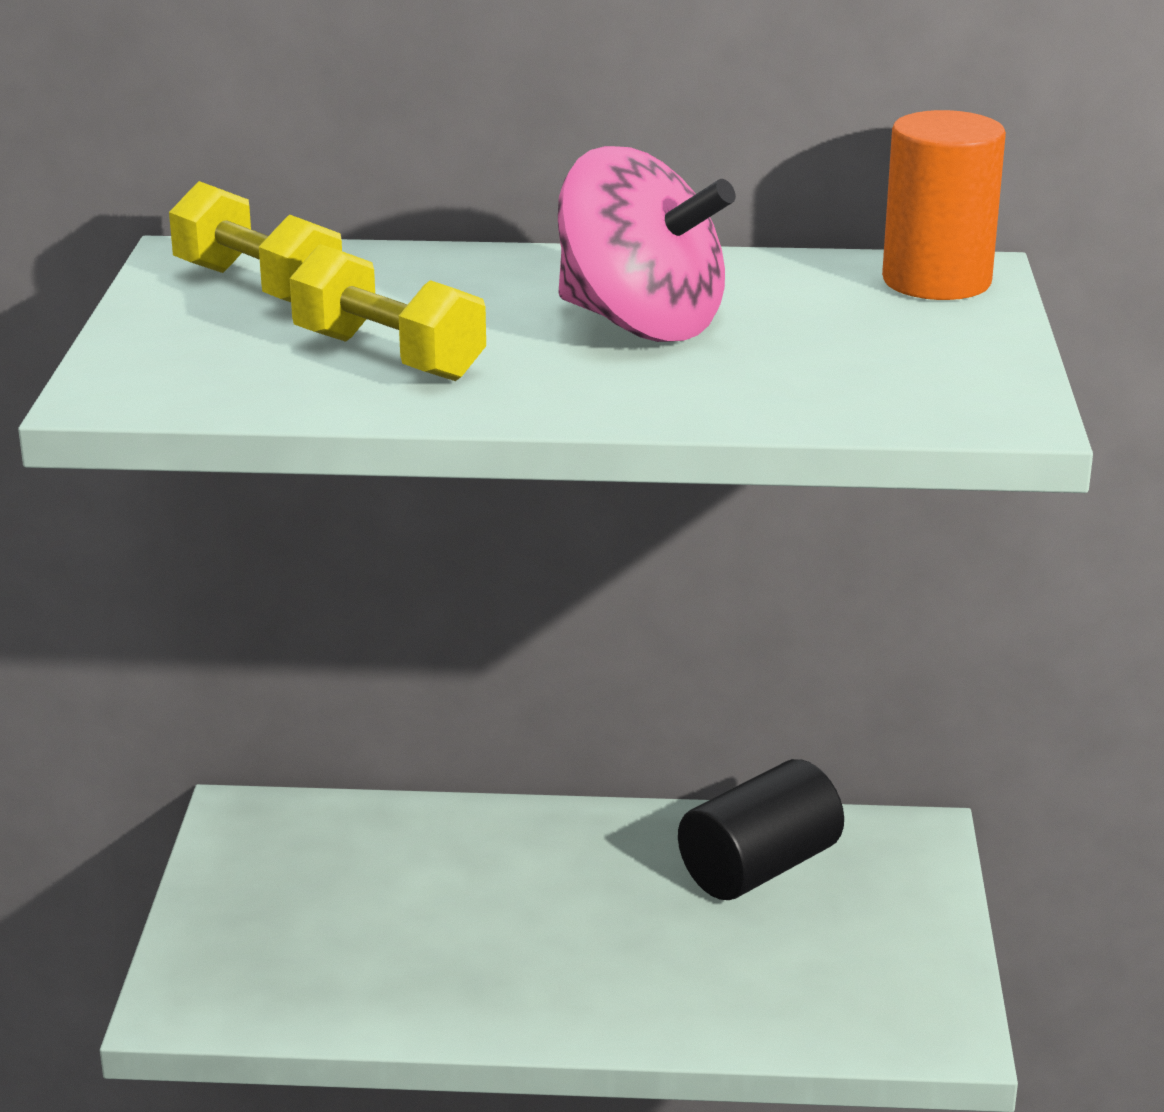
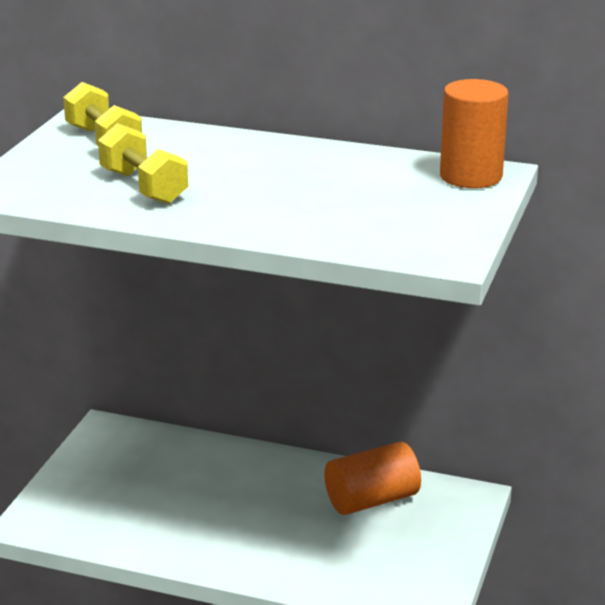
camera: 15 degrees right, 0 degrees up
(640, 324) = (288, 183): pink spinning top -> none
(759, 867) = (371, 500): black cylinder -> orange cylinder

